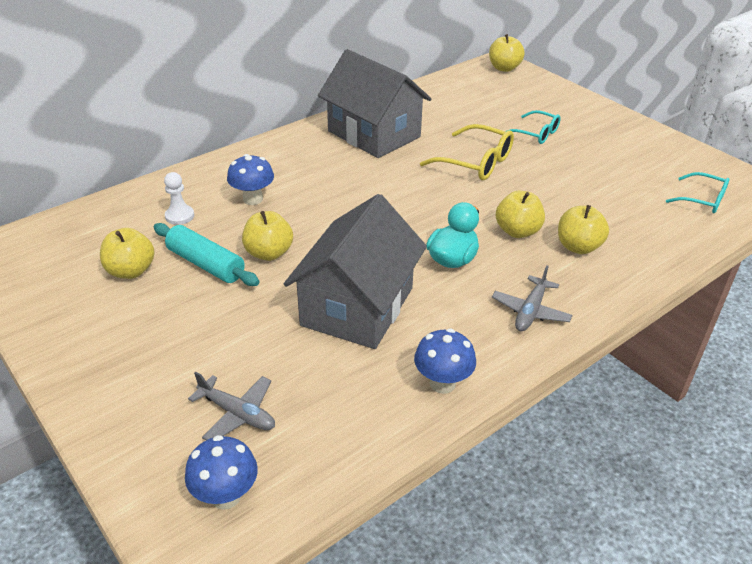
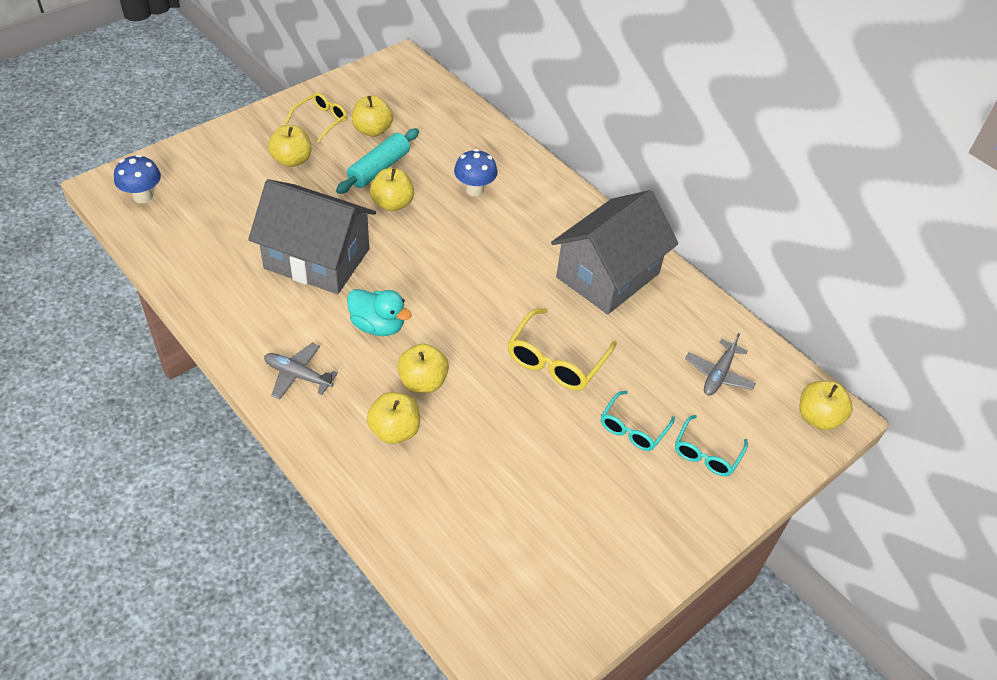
camera: 85 degrees right, 10 degrees up
(96, 316) = (321, 120): none -> yellow glasses
(173, 338) = (292, 160): none -> yellow apple
(179, 216) = (447, 148): white pawn -> none
(237, 414) = (211, 197): grey plane -> grey plane (718, 374)
(442, 383) = (219, 307): blue mushroom -> none
(702, 200) = (489, 583): turquoise glasses -> turquoise glasses (706, 453)

